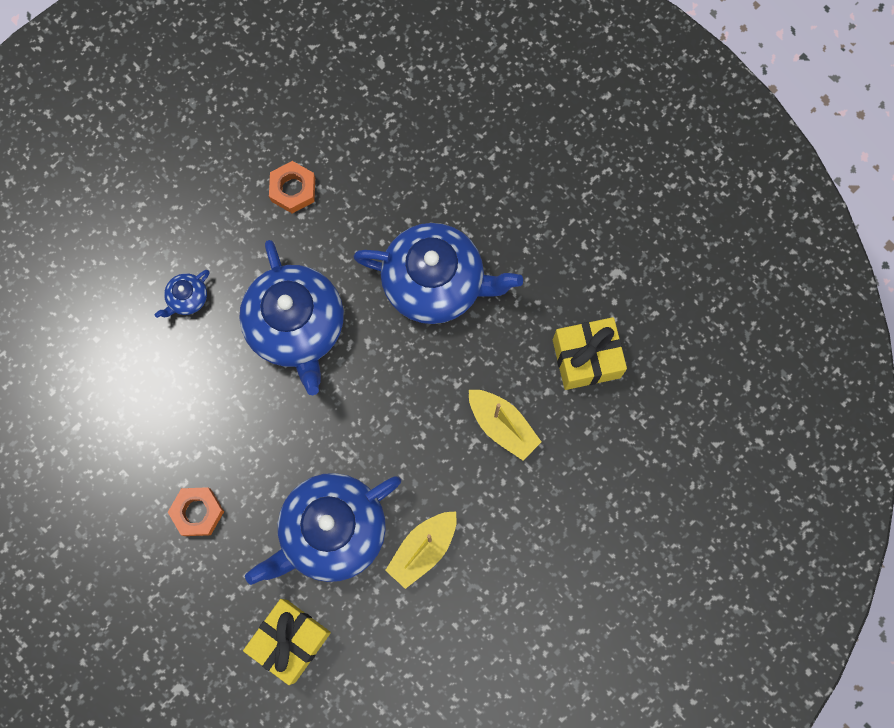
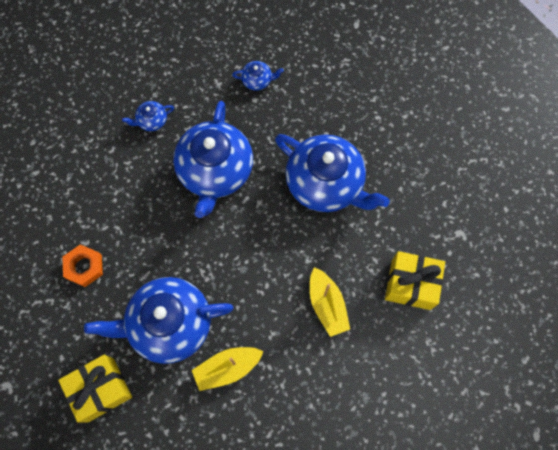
camera: 25 degrees right, 5 degrees down
(293, 189) = (257, 80): orange nut -> blue teapot

